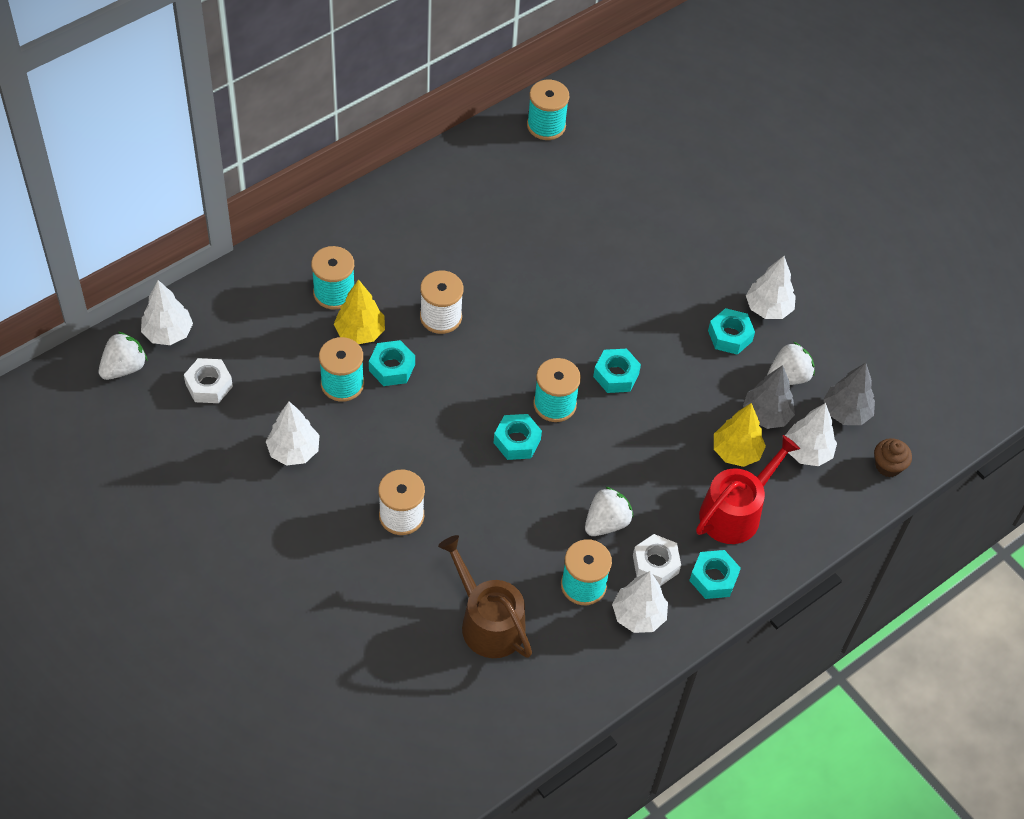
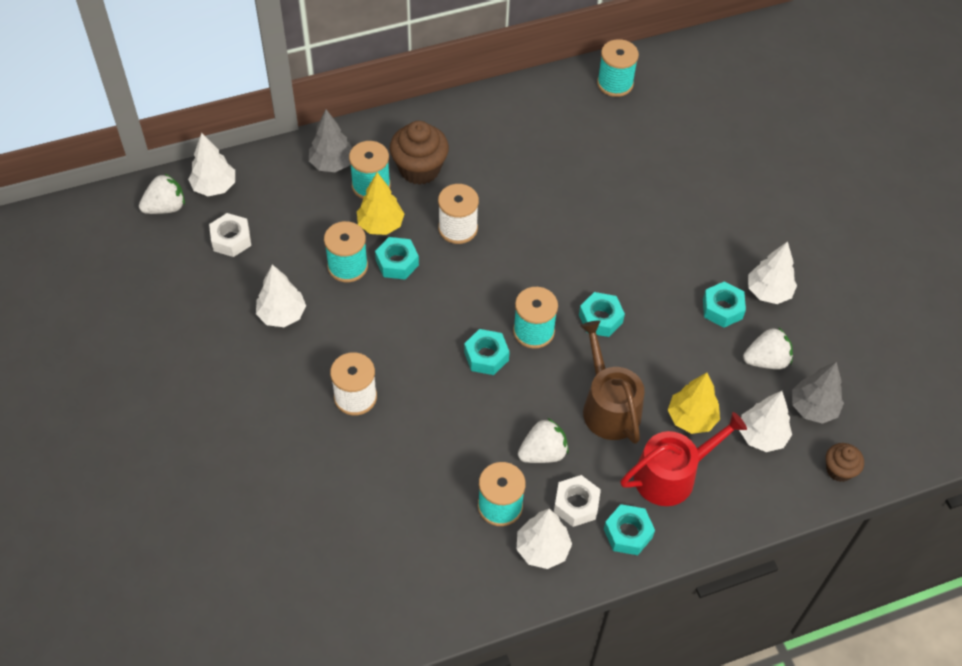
camera: 20 degrees right, 0 degrees up
(378, 263) = (419, 169): none -> brown cupcake
(487, 621) = (397, 515): brown watering can -> brown watering can (608, 406)
(766, 415) = (733, 391): grey tree -> grey tree (332, 164)

